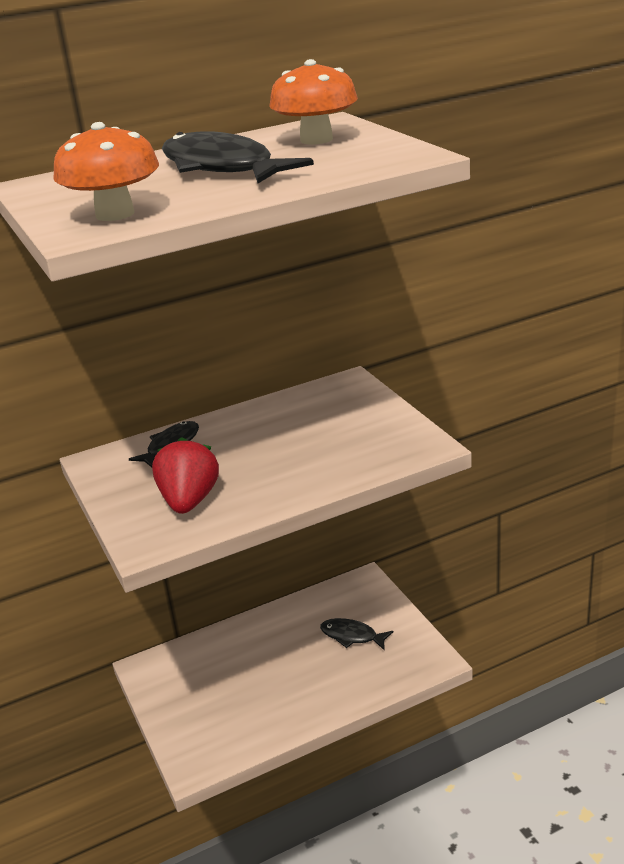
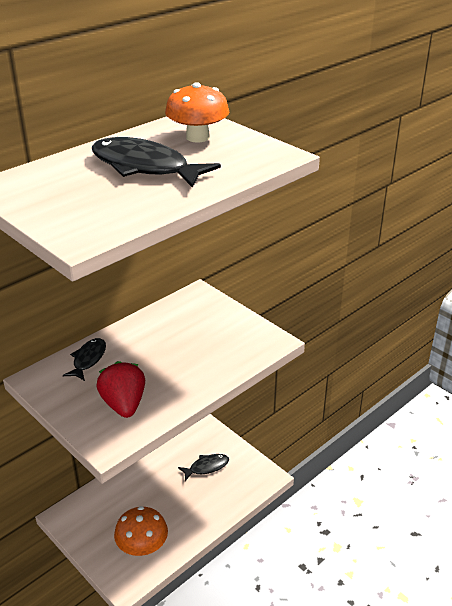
camera: 20 degrees left, 5 degrees up
(115, 214) = (94, 218): orange mushroom -> orange mushroom (142, 546)
(352, 636) = (206, 467): black fish -> black fish turned 150 degrees clockwise

